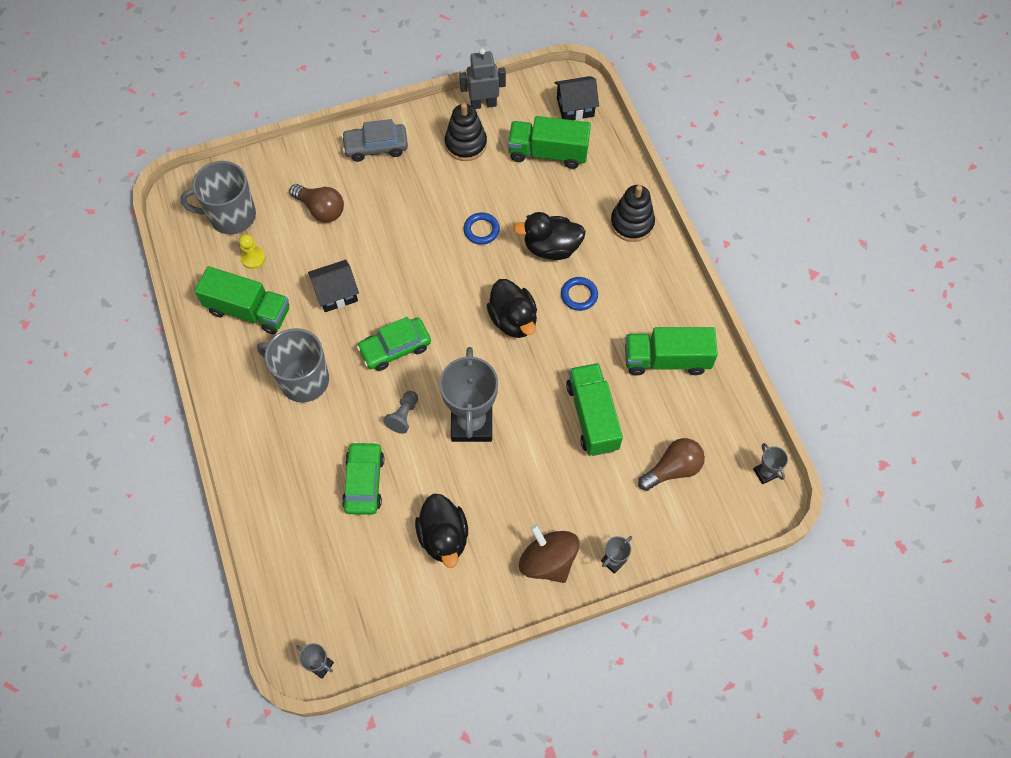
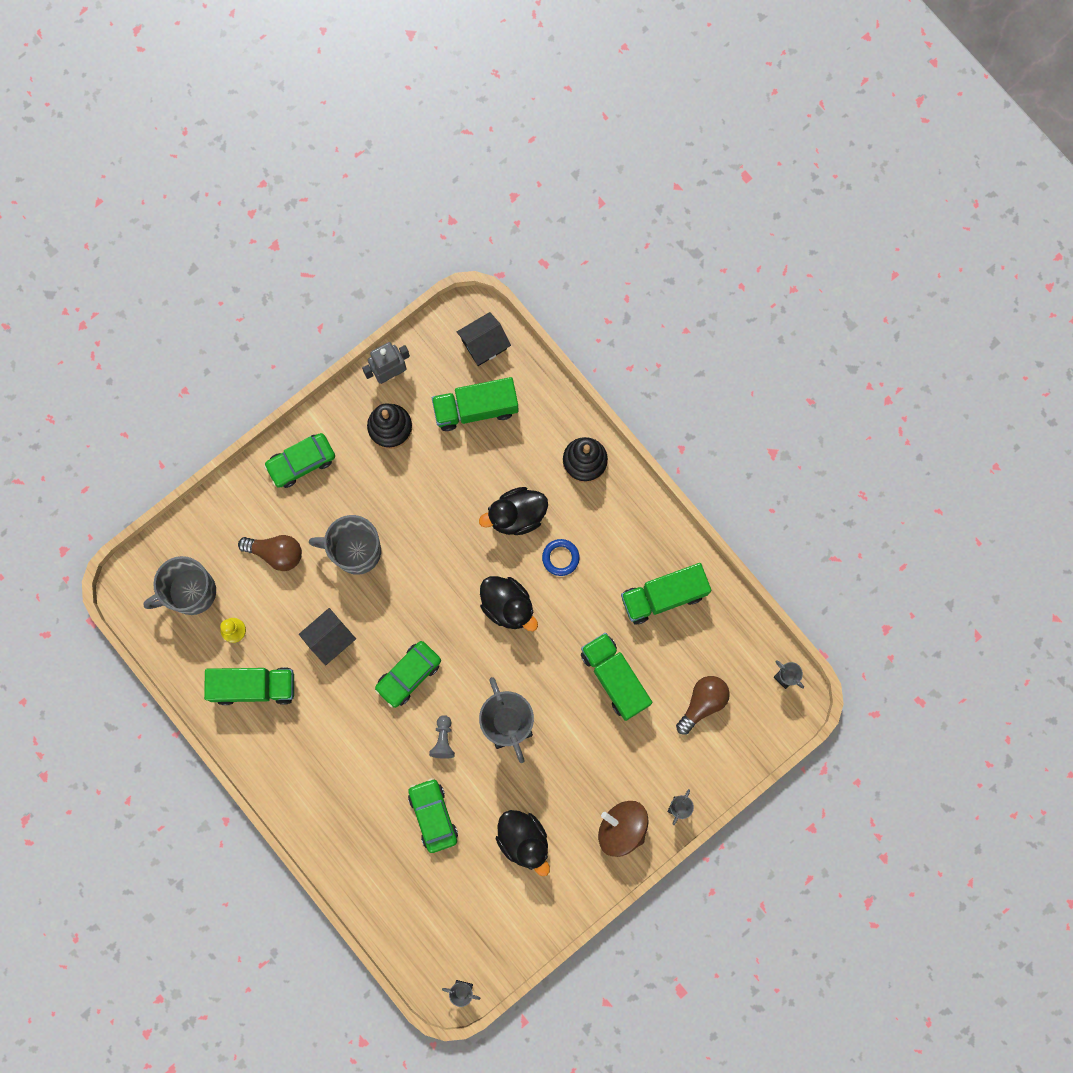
camera: 20 degrees left, 15 degrees up
(303, 380) = (336, 738): grey mug -> grey mug (355, 551)
(376, 147) = (301, 462): grey car -> green car
(481, 230) = (442, 520): blue ring -> none

